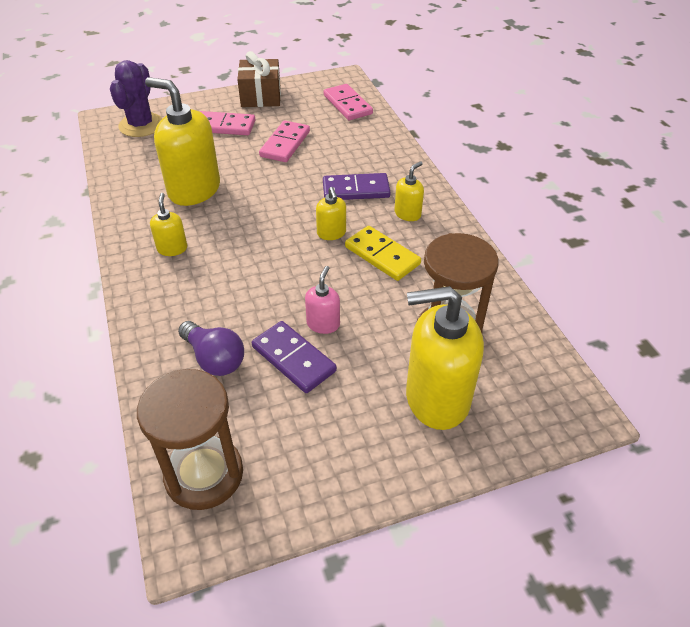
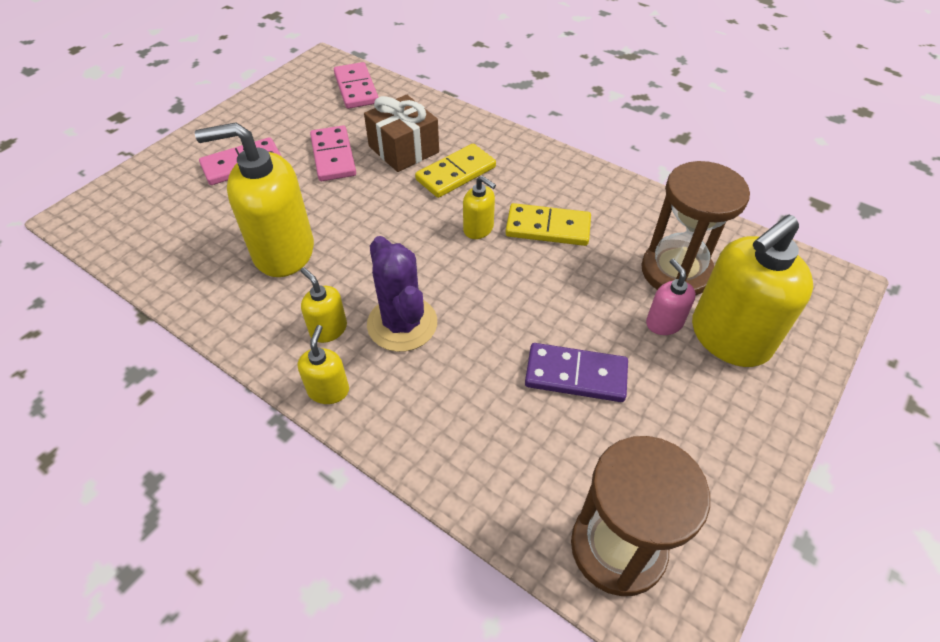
camera: 35 degrees left, 5 degrees up
(141, 125) = (134, 205): purple cactus -> purple cactus (402, 324)
(214, 359) = (501, 422): purple light bulb -> none
(261, 96) = (250, 114): brown gift -> brown gift (403, 149)
(323, 324) = (565, 324): pink soap dispenser -> pink soap dispenser (664, 323)
(347, 105) = (356, 88): pink domino -> pink domino turned 45 degrees clockwise
(356, 190) = (456, 173): purple domino -> yellow domino
(407, 214) = (528, 175): yellow soap dispenser -> yellow soap dispenser (328, 390)

